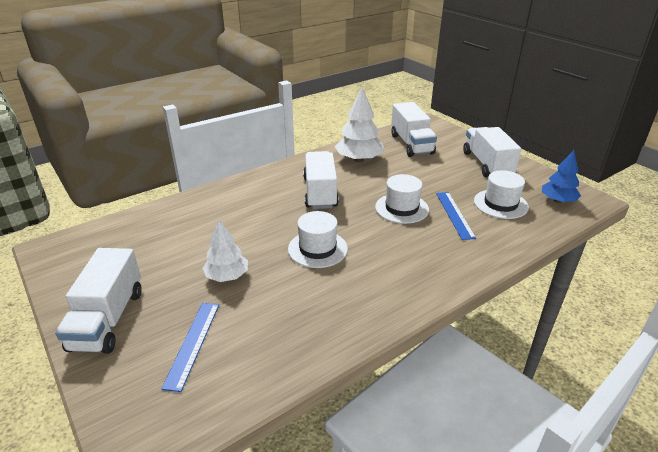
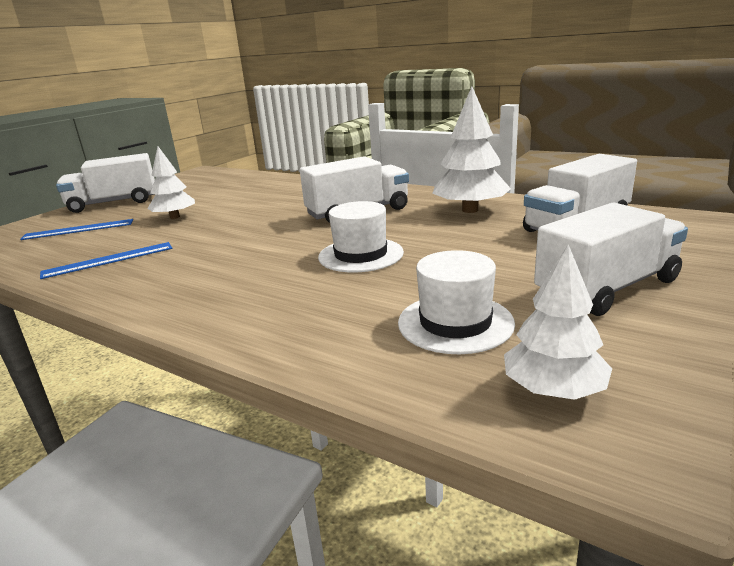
camera: 70 degrees right, 10 degrees down
(317, 249) = (234, 235): white hat -> none
(454, 214) = (375, 290): blue ruler -> blue ruler (108, 260)
(557, 201) = (553, 390): blue tree -> white tree

